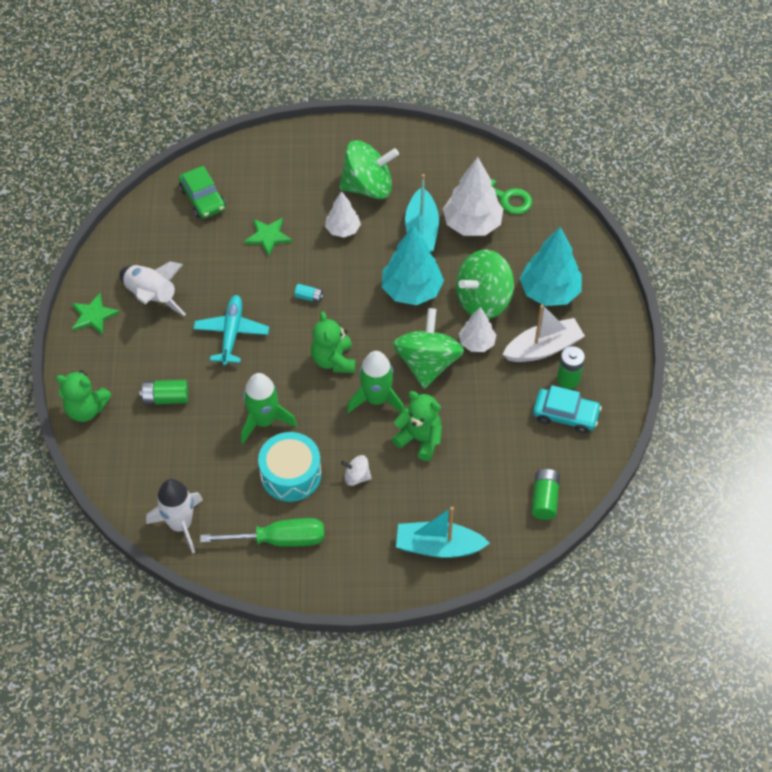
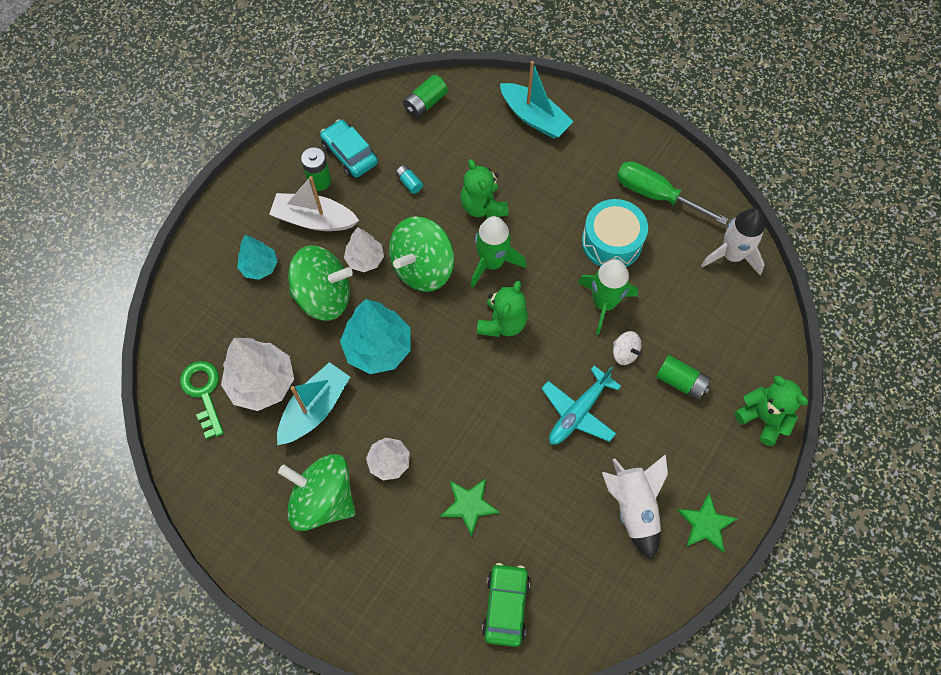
camera: 145 degrees left, 10 degrees up
(309, 297) = (478, 404): turquoise battery -> turquoise battery (409, 183)
(356, 477) = (558, 207): white spinning top -> white spinning top (624, 353)
(549, 292) = (259, 267): turquoise tree -> turquoise tree, size x0.59

